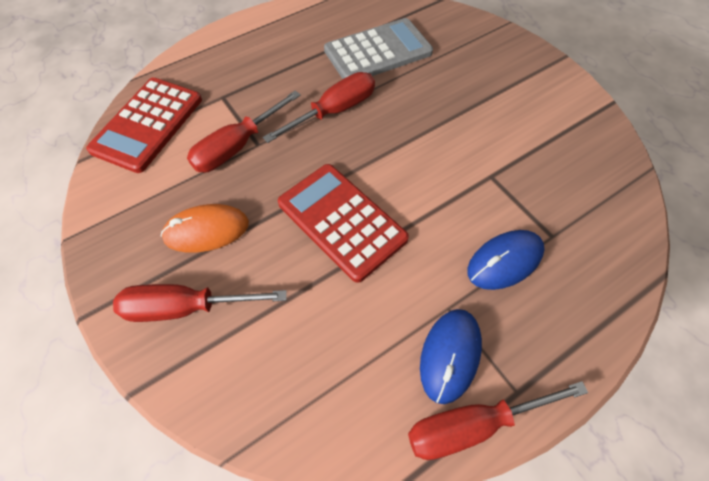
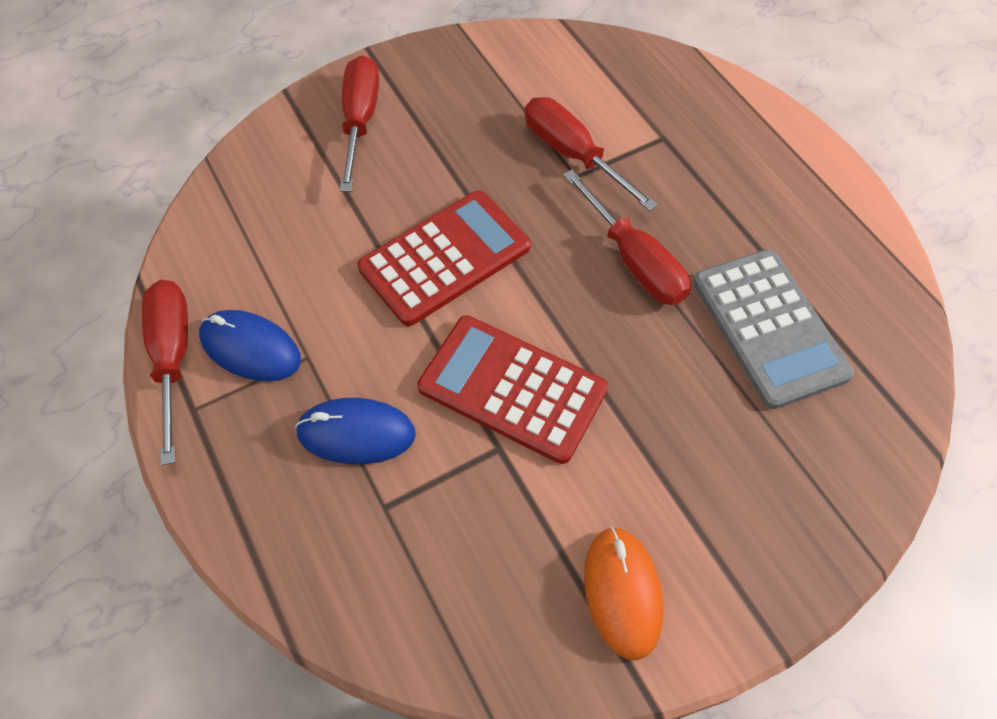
camera: 95 degrees right, 0 degrees up
(148, 125) = (613, 69): red calculator -> red calculator (512, 389)
(206, 230) = (450, 132): orange mouse -> orange mouse (622, 592)
(504, 261) = (356, 433): blue mouse -> blue mouse turned 60 degrees counterclockwise

